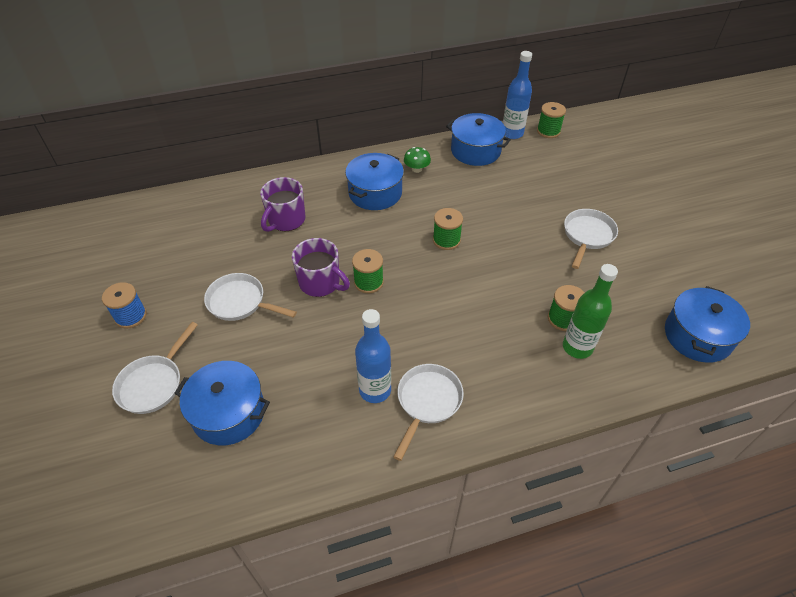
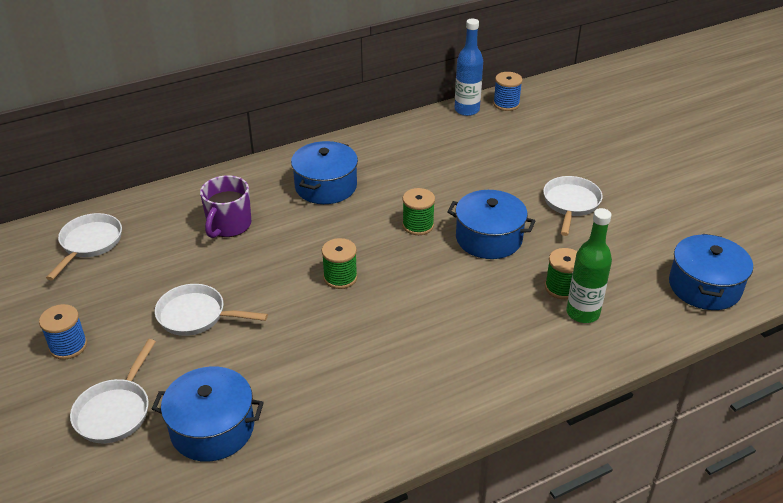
camera: 10 degrees left, 10 degrees down
(320, 283) = (285, 285): purple mug -> none
(375, 390) = (373, 383): blue bottle -> none
(416, 169) = (367, 157): green mushroom -> none
(427, 402) = (434, 386): white pan -> white pan (89, 243)
(475, 151) = (430, 131): blue pot -> blue pot (489, 238)
(548, 131) = (506, 104): green spool -> blue spool

